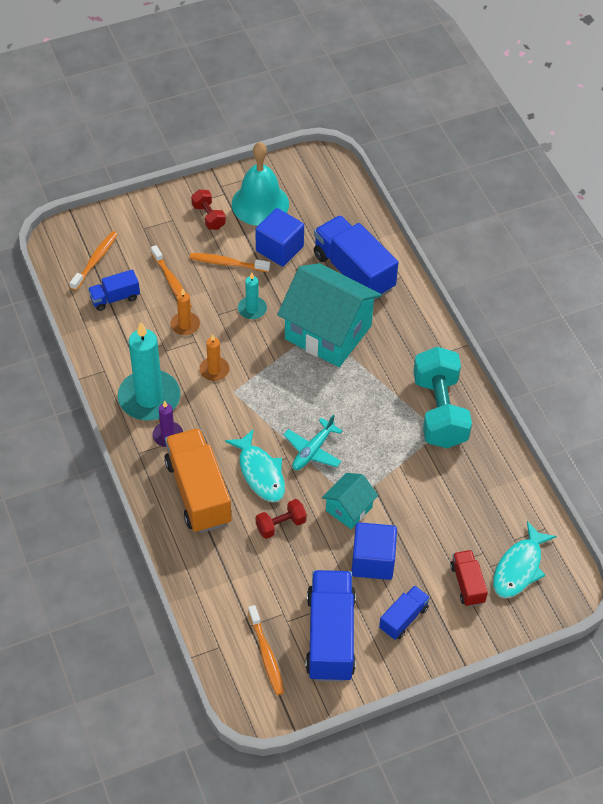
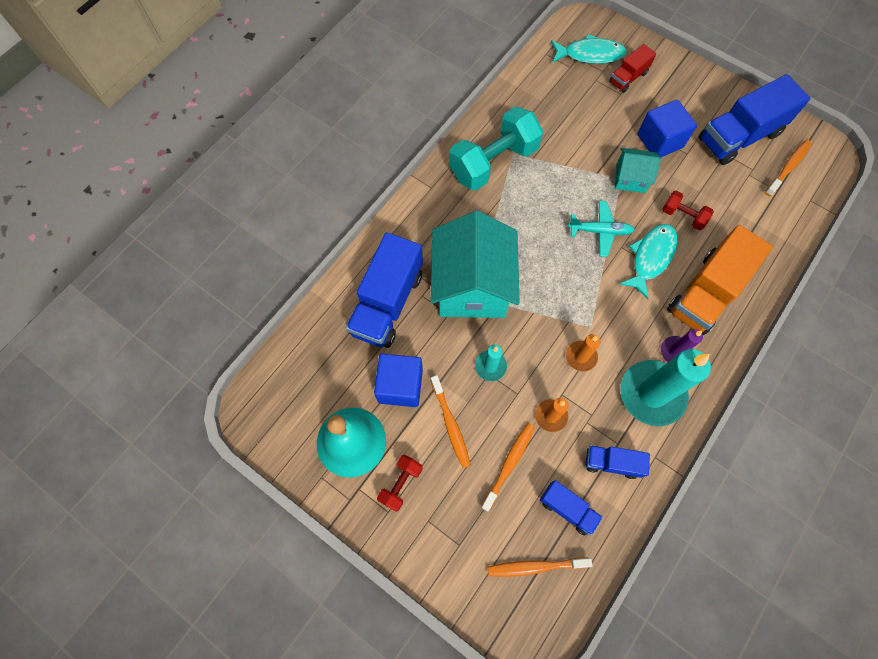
camera: 120 degrees left, 15 degrees up
(403, 618) = (686, 101): blue truck -> blue truck (612, 463)

